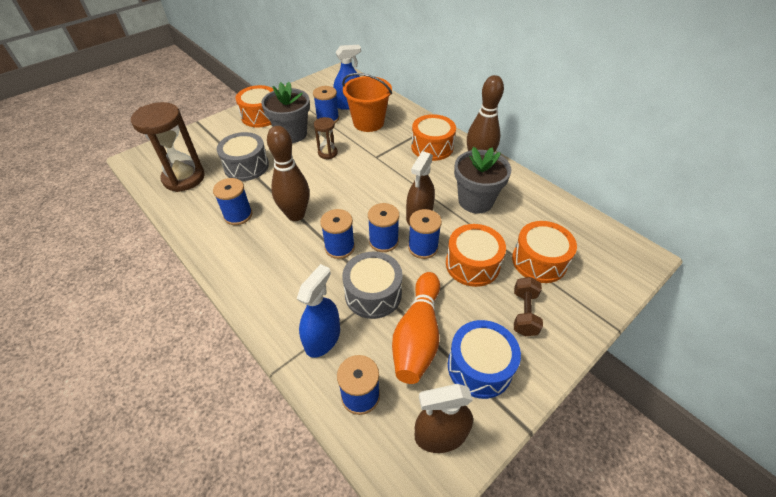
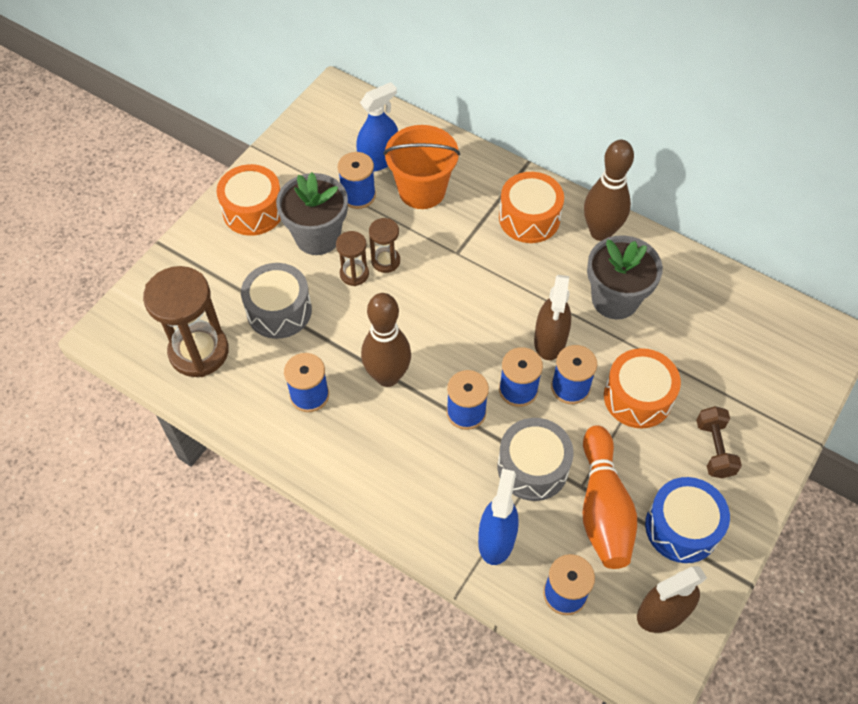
camera: 15 degrees left, 10 degrees up
(304, 156) = (354, 274): none -> brown hourglass
(539, 261) = (715, 373): orange drum -> none

